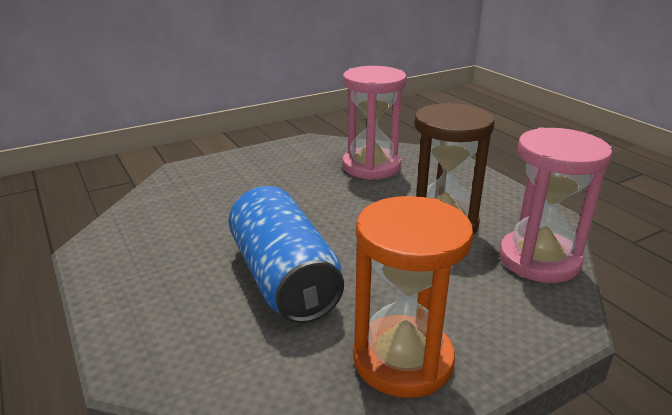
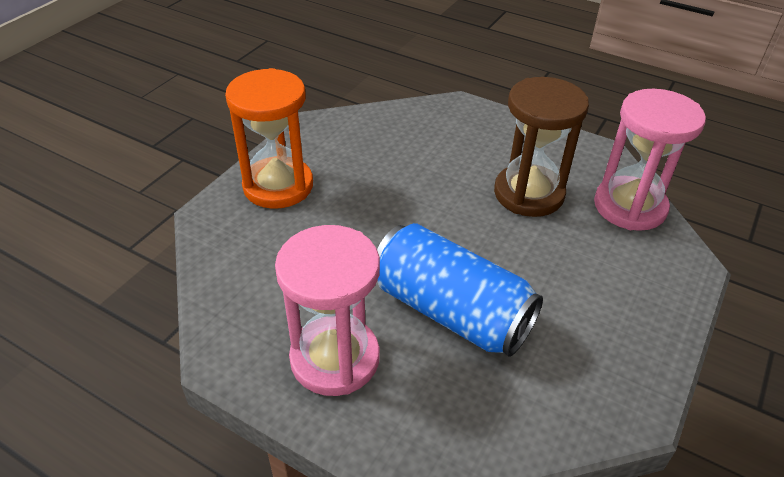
camera: 30 degrees left, 15 degrees up
(371, 166) = (408, 142): pink hourglass -> pink hourglass (335, 358)
(403, 359) = (611, 349): orange hourglass -> orange hourglass (278, 186)

